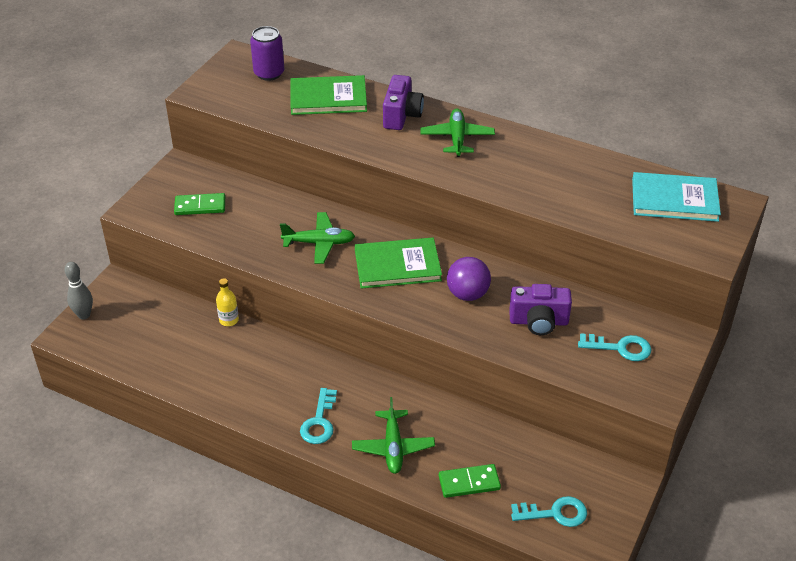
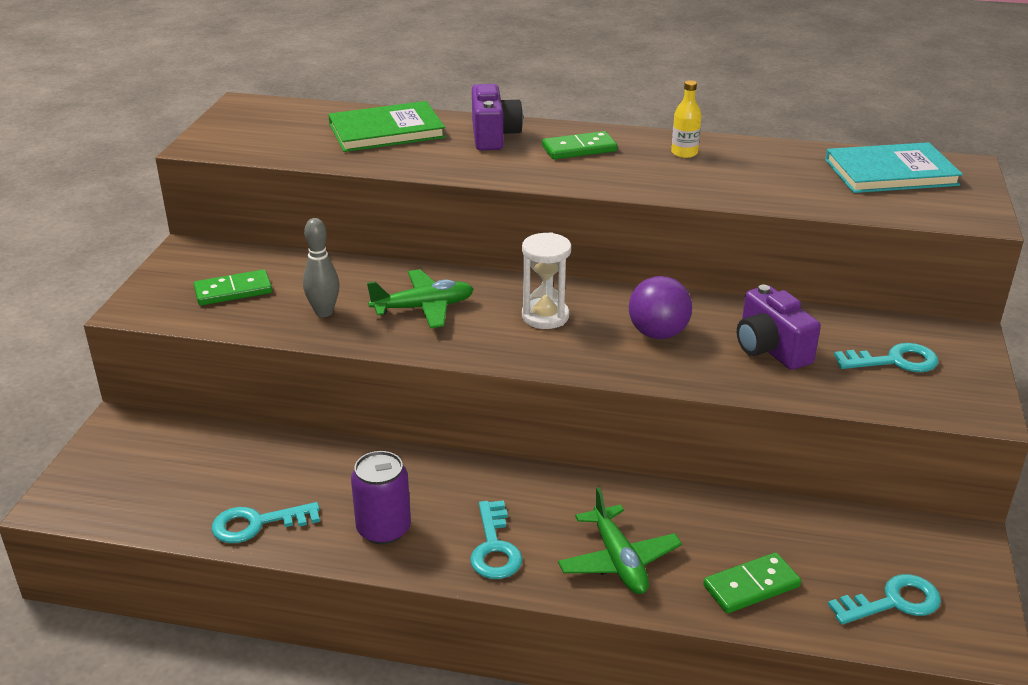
camera: 15 degrees left, 10 degrees down
(84, 315) = (78, 472): grey bowling pin -> grey bowling pin (324, 312)
(181, 374) = (257, 524): none -> turquoise key
(229, 320) = (306, 441): yellow bottle -> yellow bottle (684, 153)
(269, 73) = (293, 117): purple can -> purple can (384, 529)
(397, 265) = (545, 316): green book -> white hourglass
(457, 138) = (579, 149): green plane -> green domino
(538, 322) = (770, 349): purple camera -> purple camera turned 75 degrees clockwise

